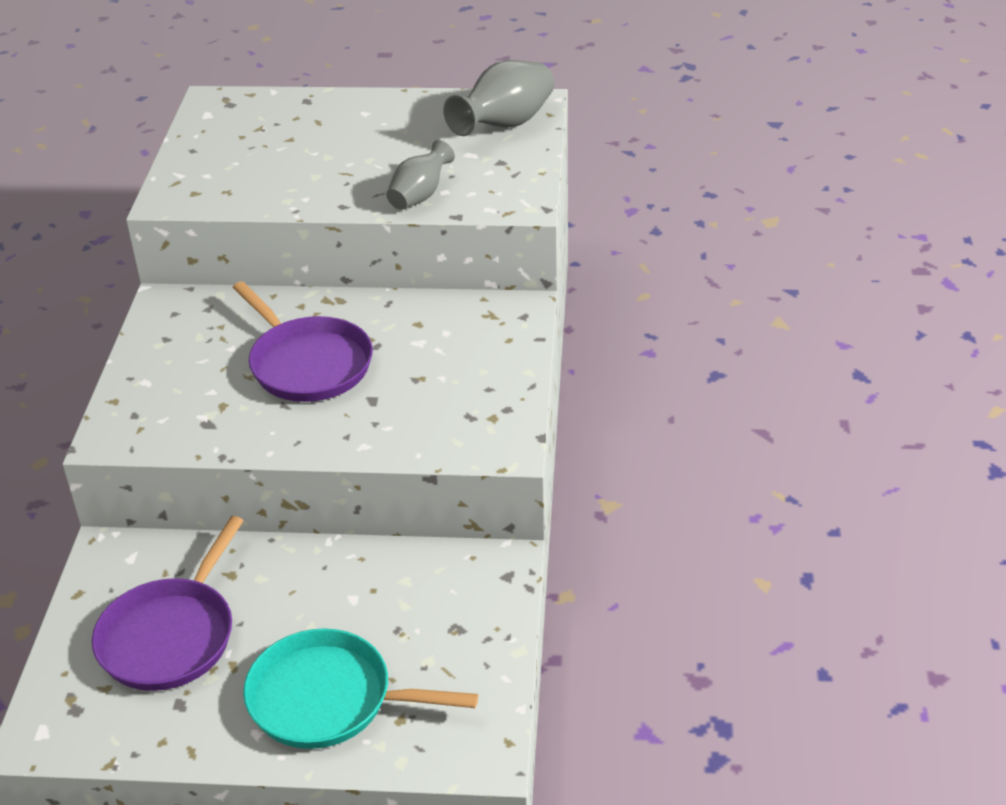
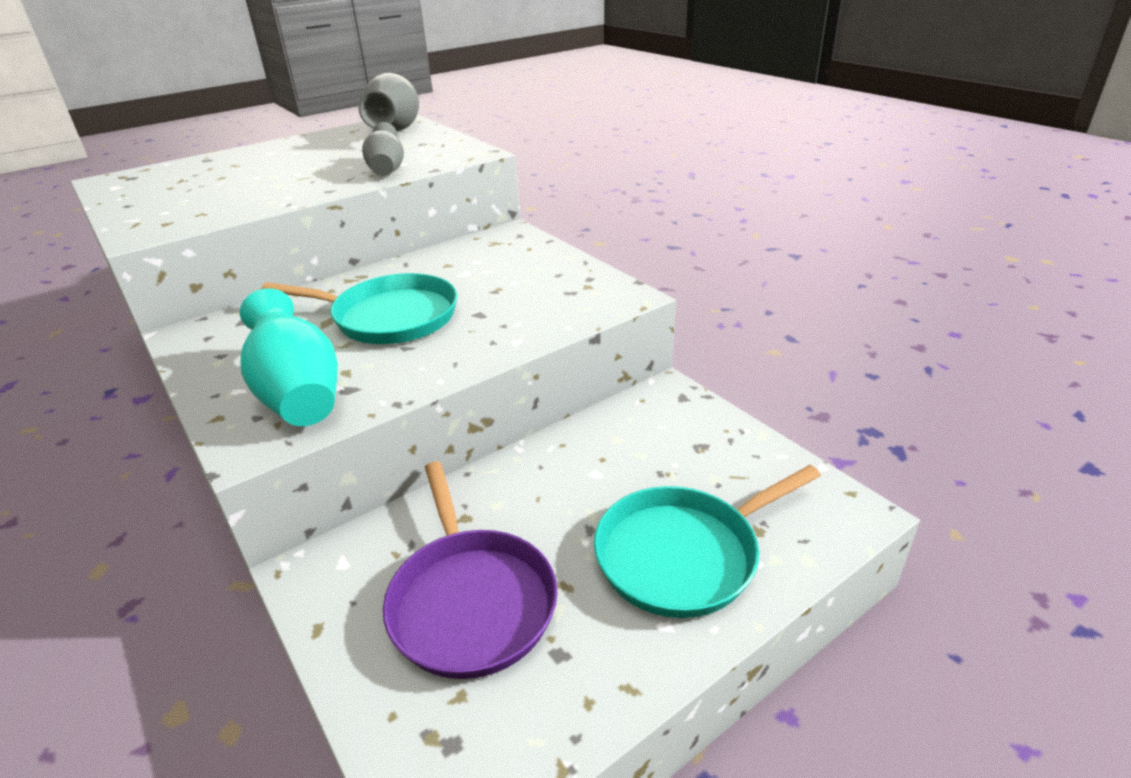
camera: 40 degrees left, 5 degrees down
(175, 409) = (299, 394): none -> turquoise vase
(308, 364) = (389, 317): purple pan -> turquoise pan

